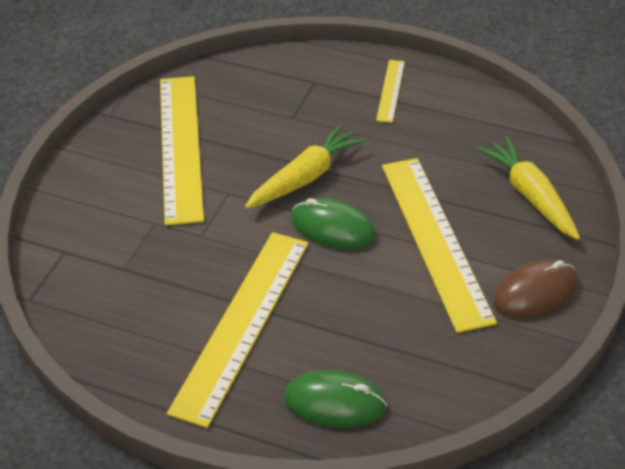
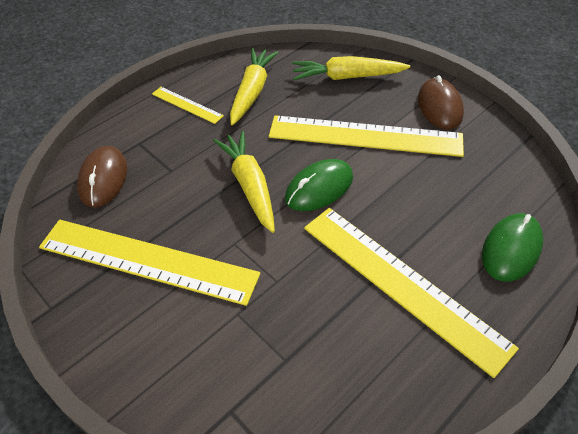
camera: 65 degrees left, 5 degrees up
(256, 80) = (103, 179): none -> brown mouse
(446, 129) = (252, 92): none -> yellow carrot

